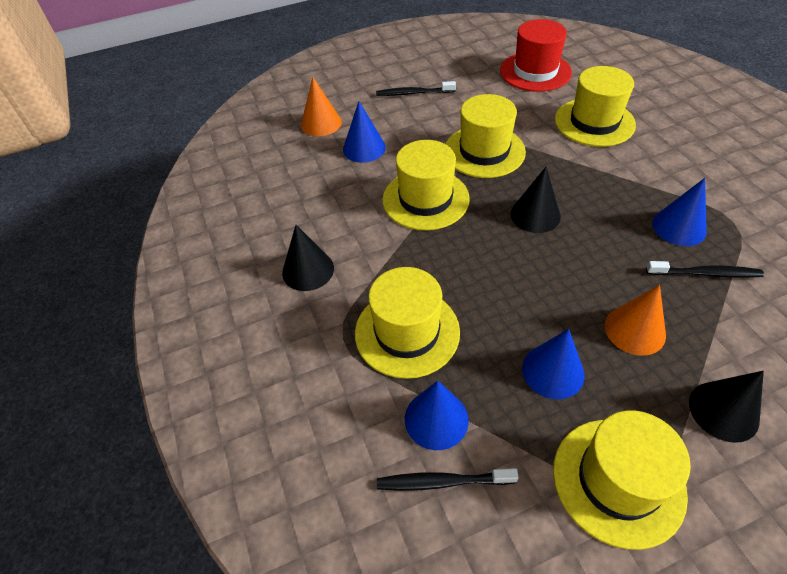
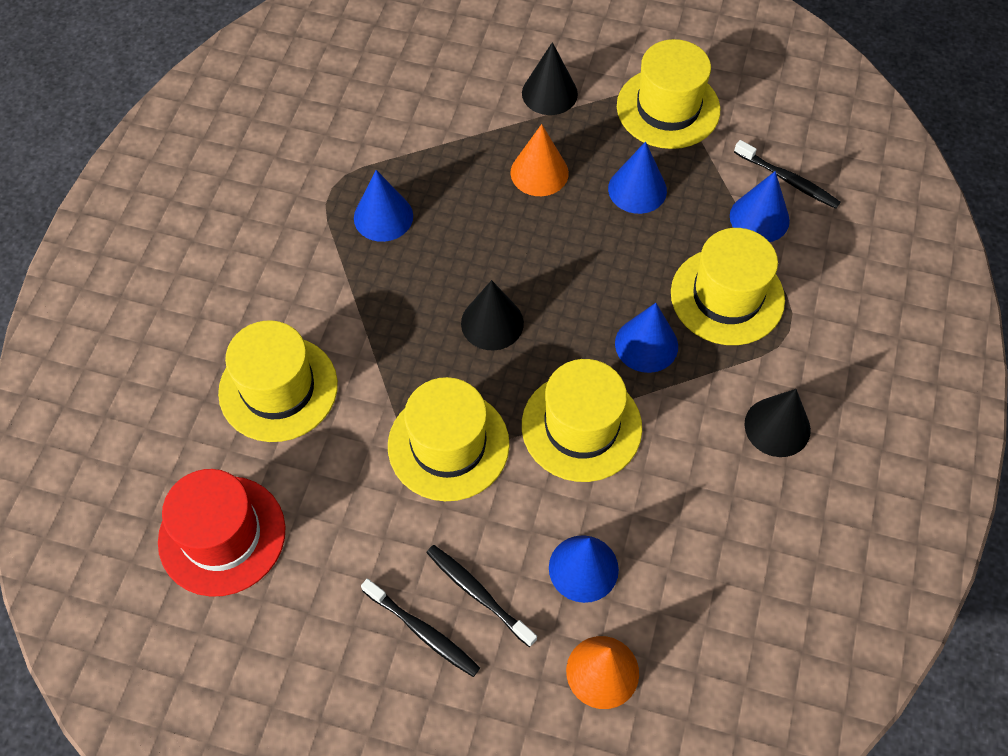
camera: 145 degrees left, 10 degrees up
(432, 263) = (646, 344): none -> blue cone
(705, 273) = (424, 170): black toothbrush -> black toothbrush (478, 594)

